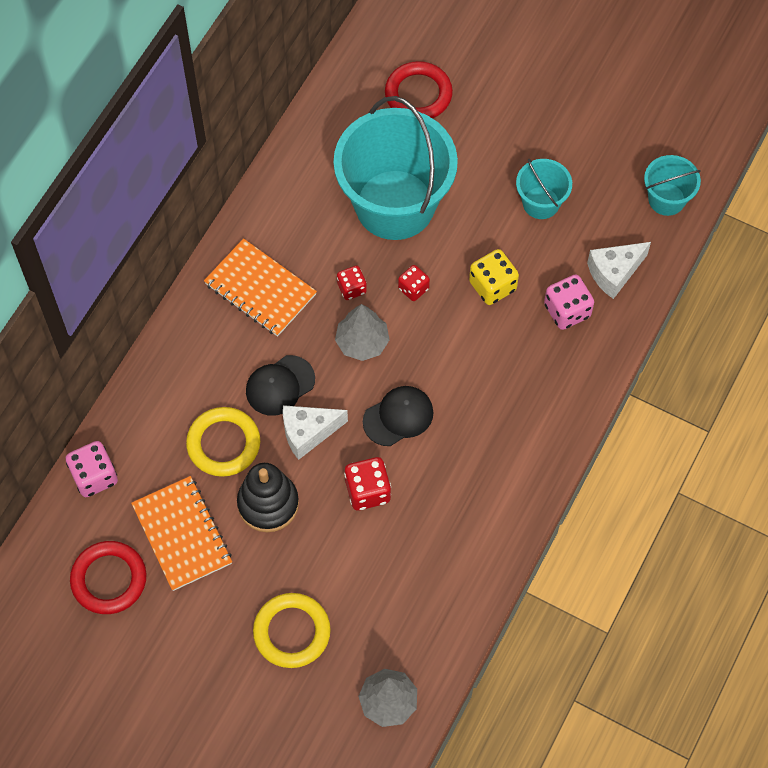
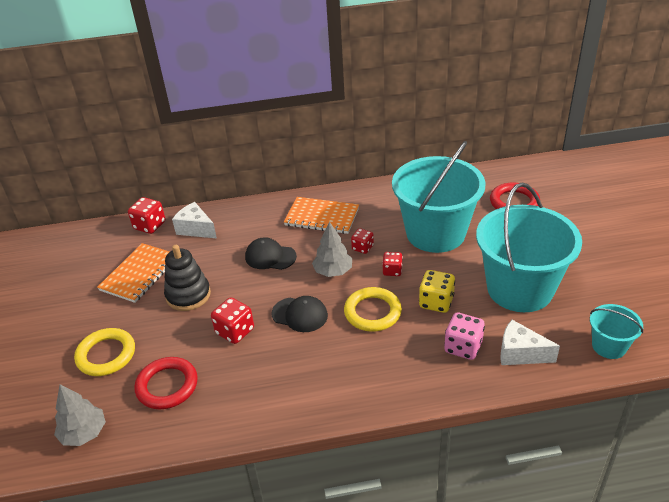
camera: 55 degrees right, 25 degrees down
(94, 476) = (150, 226): pink dice -> red dice
(109, 579) = (89, 264): red ring -> red ring (167, 386)
(223, 444) = (212, 257): yellow ring -> yellow ring (372, 312)
(260, 289) = (322, 217): orange notebook -> orange notebook turned 75 degrees counterclockwise
(308, 433) = (250, 284): white cheese -> white cheese (196, 229)
(541, 203) = (520, 289): turquoise bucket -> turquoise bucket, size x2.15

